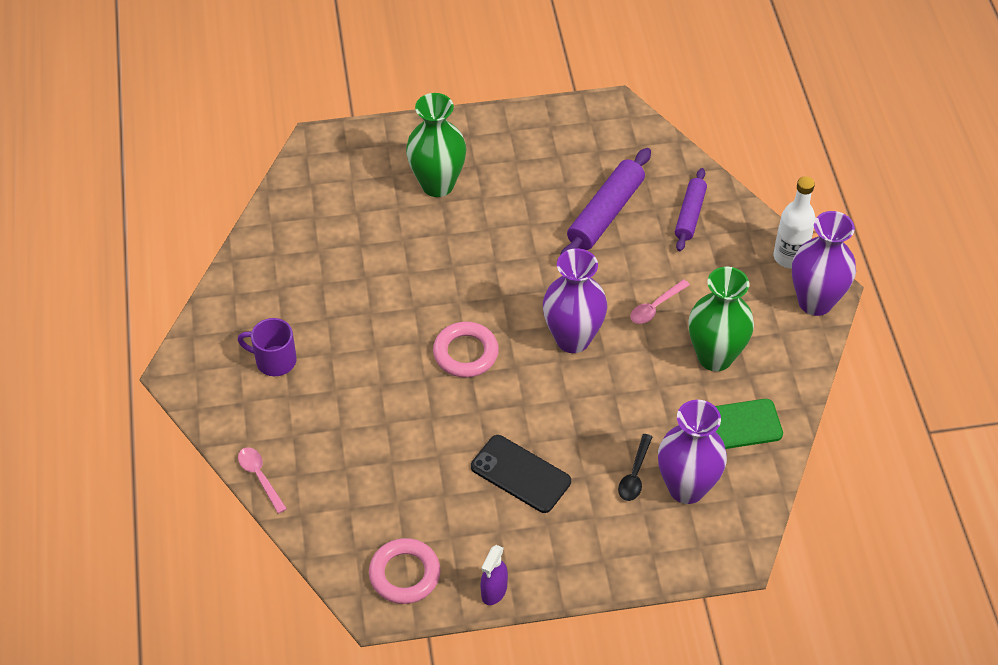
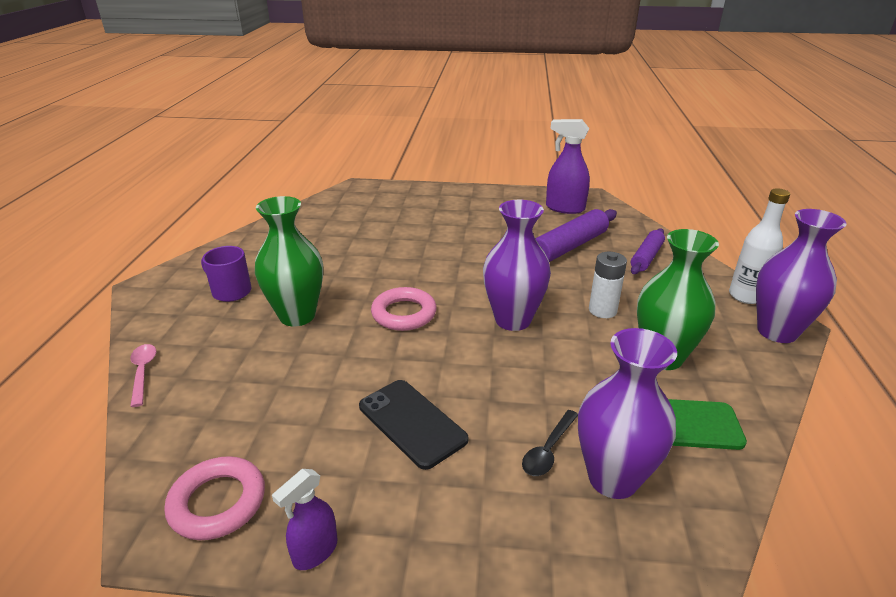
camera: 15 degrees right, 20 degrees down
(437, 184) = (434, 215): green vase -> green vase (297, 316)
(587, 139) = (564, 208): none -> purple spray bottle
(655, 307) = (602, 310): pink spoon -> white battery

